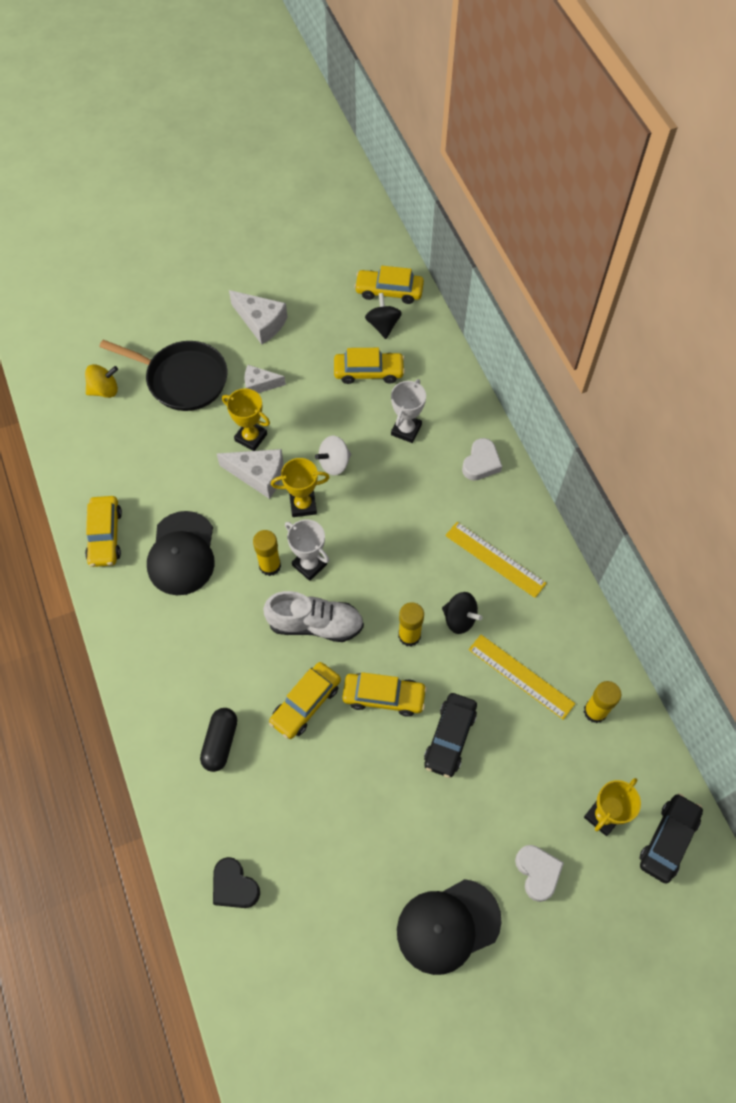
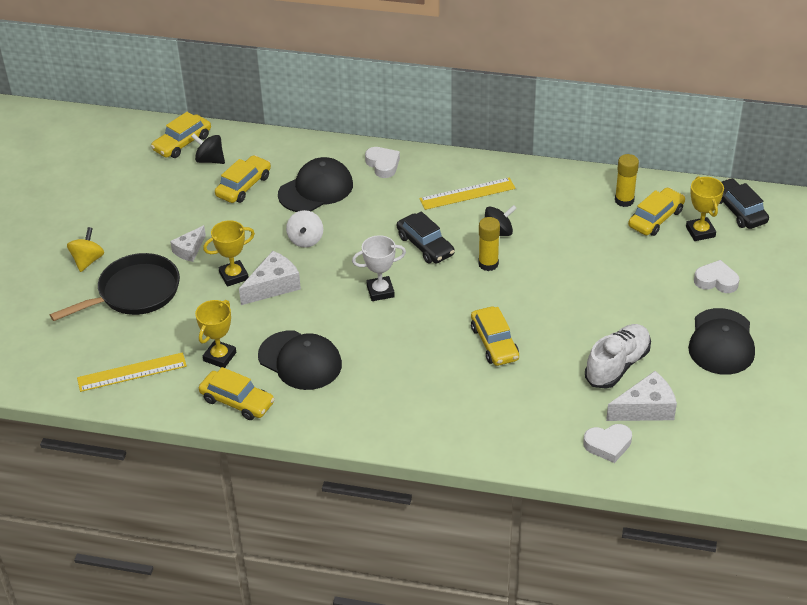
camera: 55 degrees left, 20 degrees down
(104, 390) = (92, 345): yellow spinning top -> yellow spinning top (88, 260)
(220, 742) = (486, 405): black capsule -> none
(234, 886) = (608, 445): black heart -> white heart
(261, 322) = (131, 224): white cheese -> white cheese (645, 408)
(270, 566) = (360, 314): yellow glue stick -> none
(303, 505) = (325, 272): yellow trophy -> yellow trophy (220, 357)
(315, 624) = (433, 310): white shoe -> white shoe (617, 365)
(384, 697) = (525, 299): yellow car -> yellow car (656, 218)
(406, 430) = (316, 189): white trophy -> black cap
(450, 738) = (585, 279): black car -> black car (425, 245)
(521, 676) = (568, 223): yellow ruler -> yellow ruler (132, 372)

